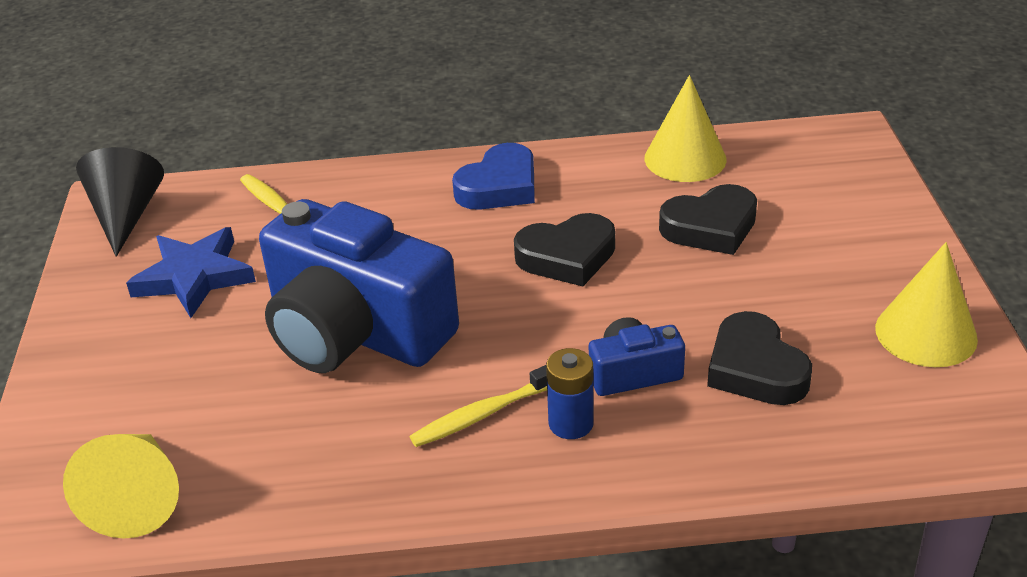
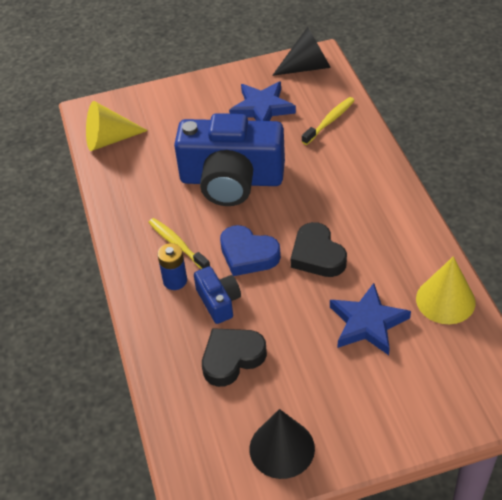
camera: 80 degrees right, 10 degrees up
(355, 331) = (231, 180): blue camera -> blue camera turned 105 degrees counterclockwise
(499, 186) = (381, 210): blue heart -> blue heart (248, 255)
(710, 227) = (367, 323): black heart -> blue star
(926, 333) = (282, 448): yellow cone -> black cone

